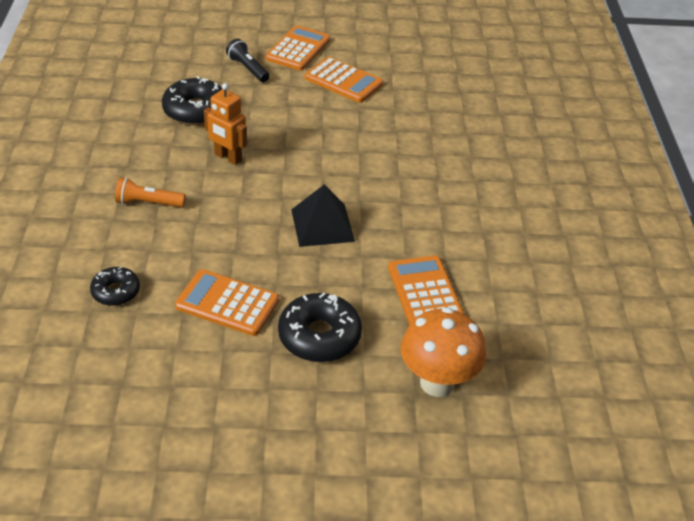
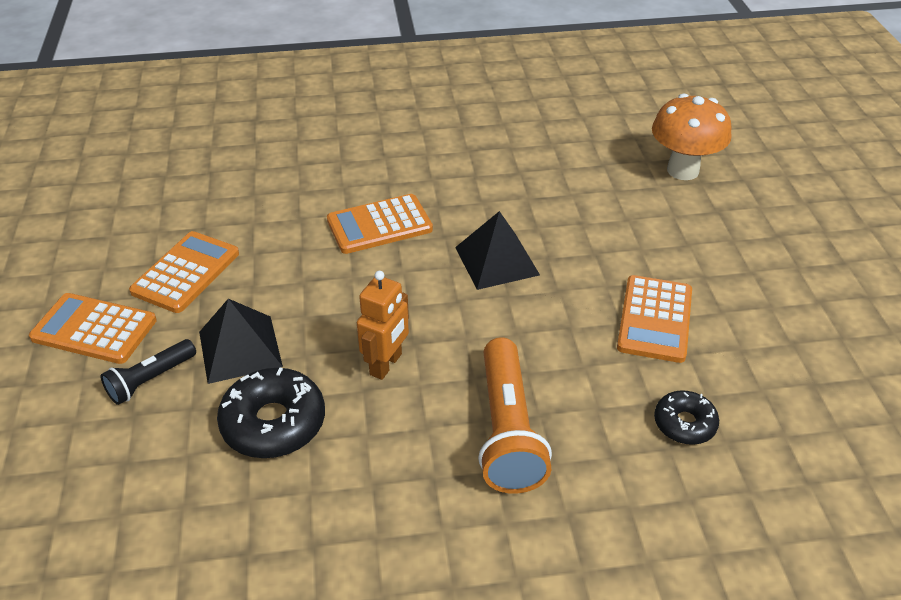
camera: 95 degrees left, 0 degrees up
(148, 203) = (507, 430): orange flashlight -> orange flashlight, size x1.76
(263, 100) = (240, 349): none -> black pyramid
(319, 336) = (666, 245): black donut -> none
(424, 292) = (572, 182): orange calculator -> orange calculator (379, 225)

